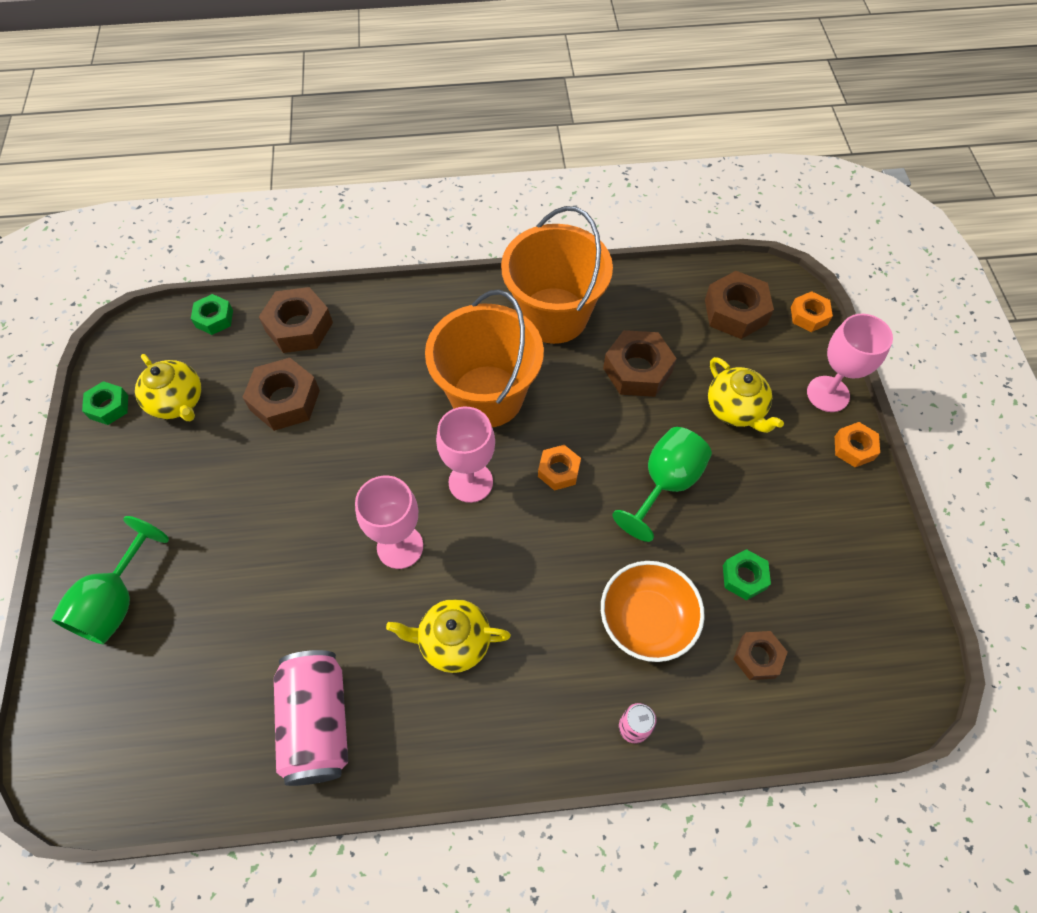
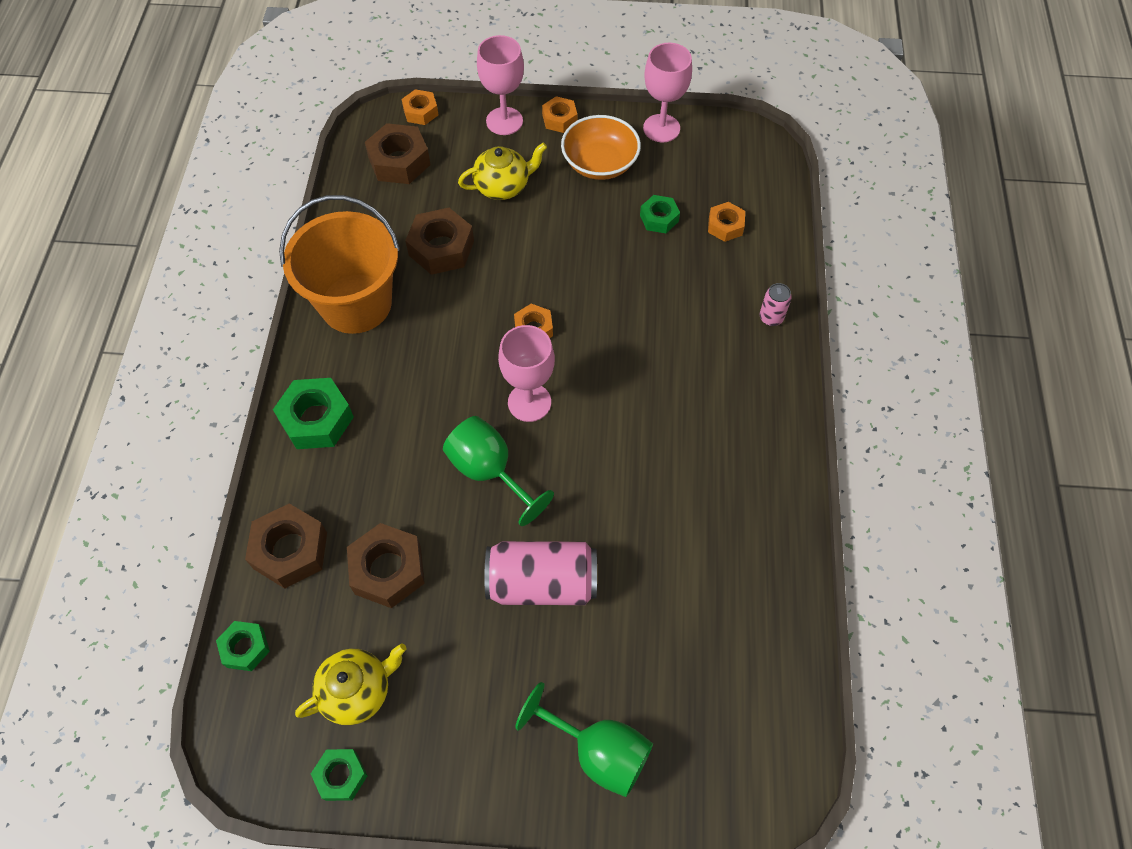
camera: 80 degrees left, 0 degrees up
(317, 722) = (744, 554): pink can -> pink can (542, 583)
(400, 547) = (585, 470): pink goblet -> pink goblet (661, 128)
(425, 315) = (316, 419): none -> green nut
(453, 642) = (684, 436): yellow teapot -> none
(487, 396) = (436, 375): orange bucket -> none
(647, 619) = (685, 290): orange bowl -> orange bowl (600, 163)
(665, 483) = (564, 252): green goblet -> green goblet (489, 471)
(757, 657) = (725, 226): brown nut -> orange nut

